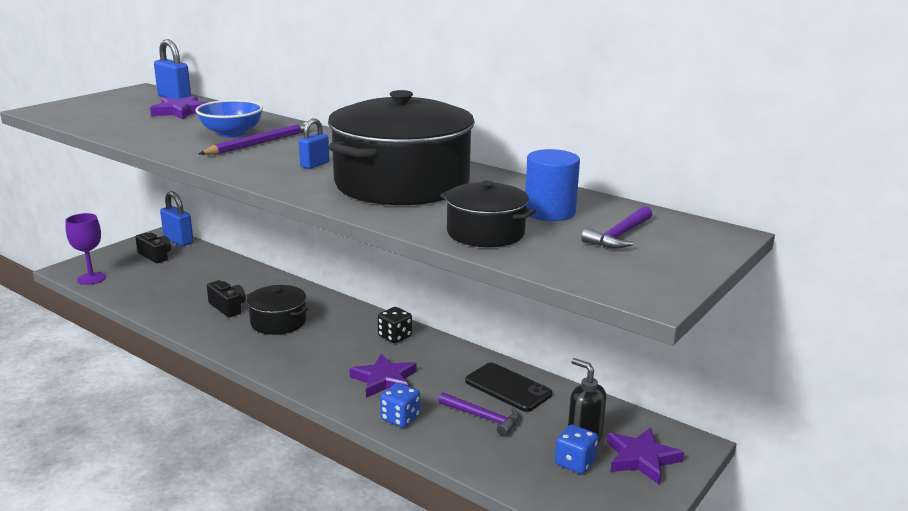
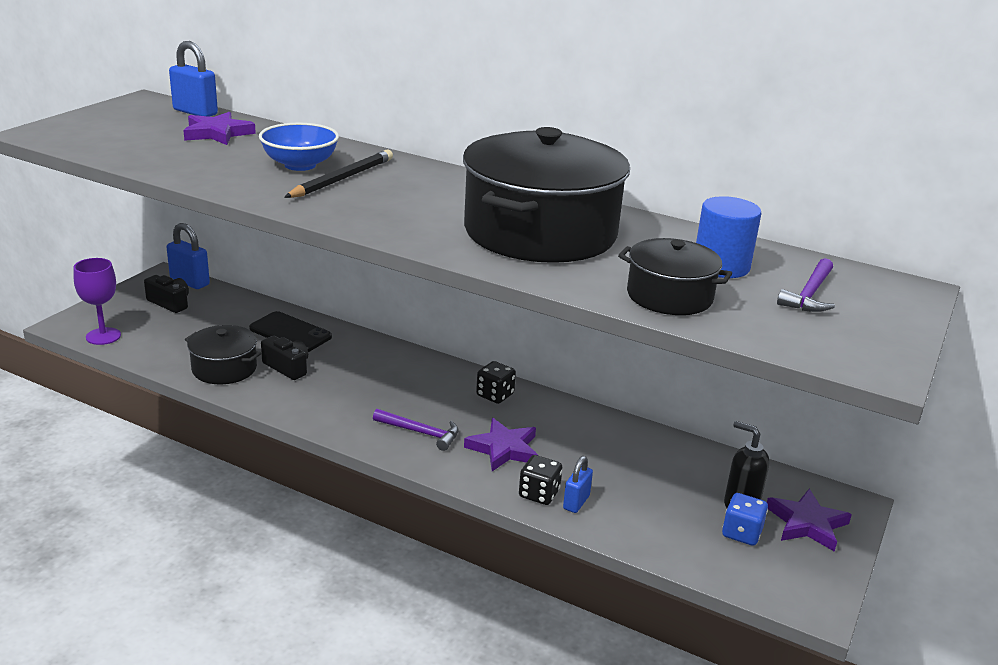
camera: 10 degrees left, 5 degrees up
(259, 143) = (342, 179): purple pencil -> black pencil
(278, 322) = (354, 383): black pot -> black pot (224, 368)
(315, 165) = (426, 208): blue padlock -> blue padlock (576, 502)
(400, 418) = (539, 494): blue dice -> black dice
(483, 418) = (627, 487): purple hammer -> purple hammer (421, 433)
(508, 388) = (641, 450): black phone -> black phone (290, 333)

